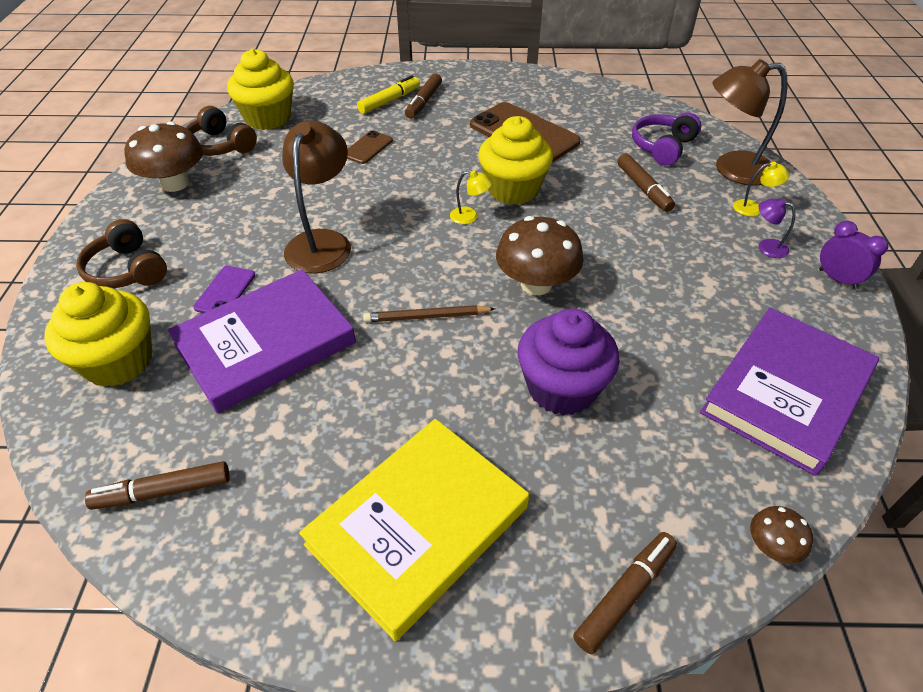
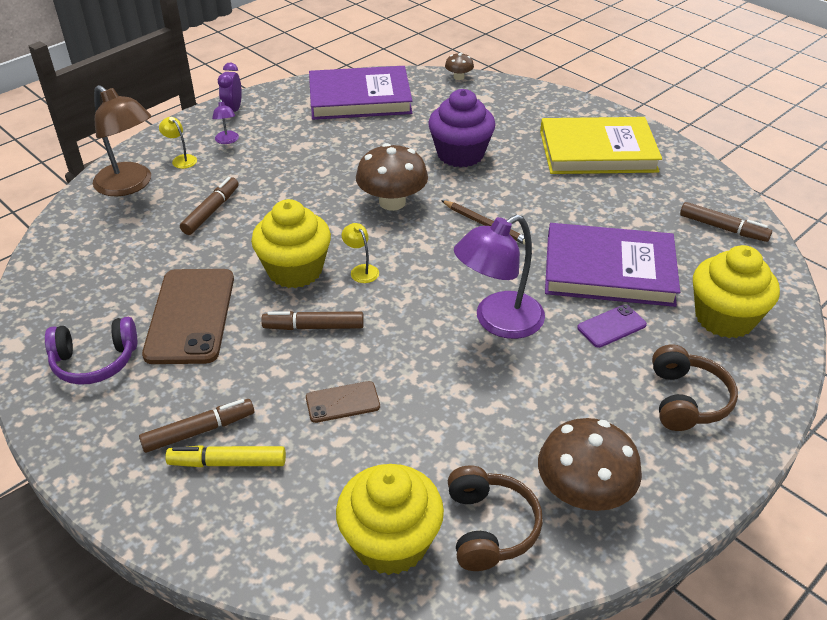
camera: 135 degrees left, 5 degrees down
(322, 242) = (498, 321): brown lamp -> purple lamp
(625, 595) = (535, 96): brown marker -> brown marker (313, 327)
(662, 147) = (127, 229): purple headphones -> purple headphones (95, 361)

